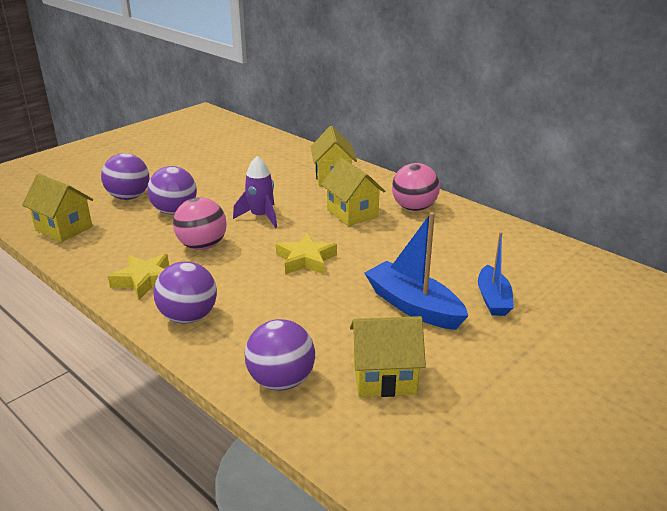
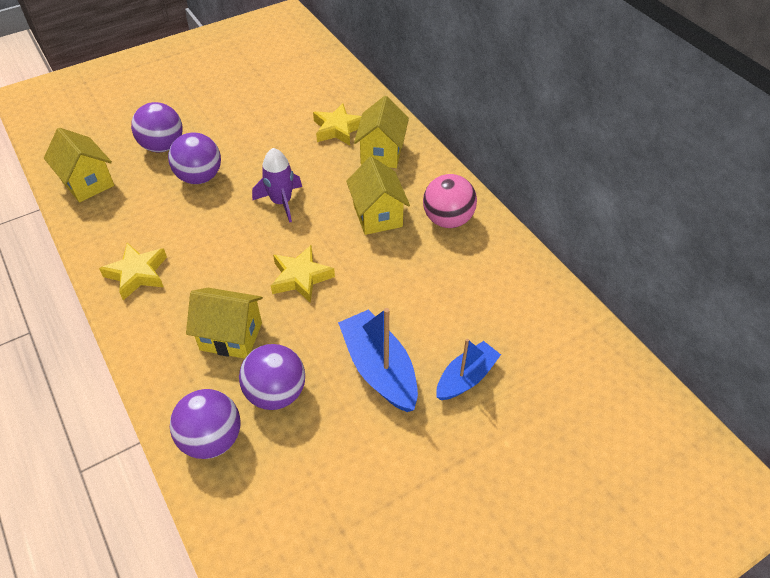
camera: 15 degrees right, 20 degrees up
(188, 317) = (159, 334): purple ball -> purple ball (276, 393)
(202, 246) = (208, 235): pink ball -> none
(286, 168) = (338, 129): none -> yellow star
(384, 378) = (308, 460): yellow house -> yellow house (231, 336)
(493, 299) = (466, 378): blue boat -> blue boat turned 150 degrees counterclockwise

